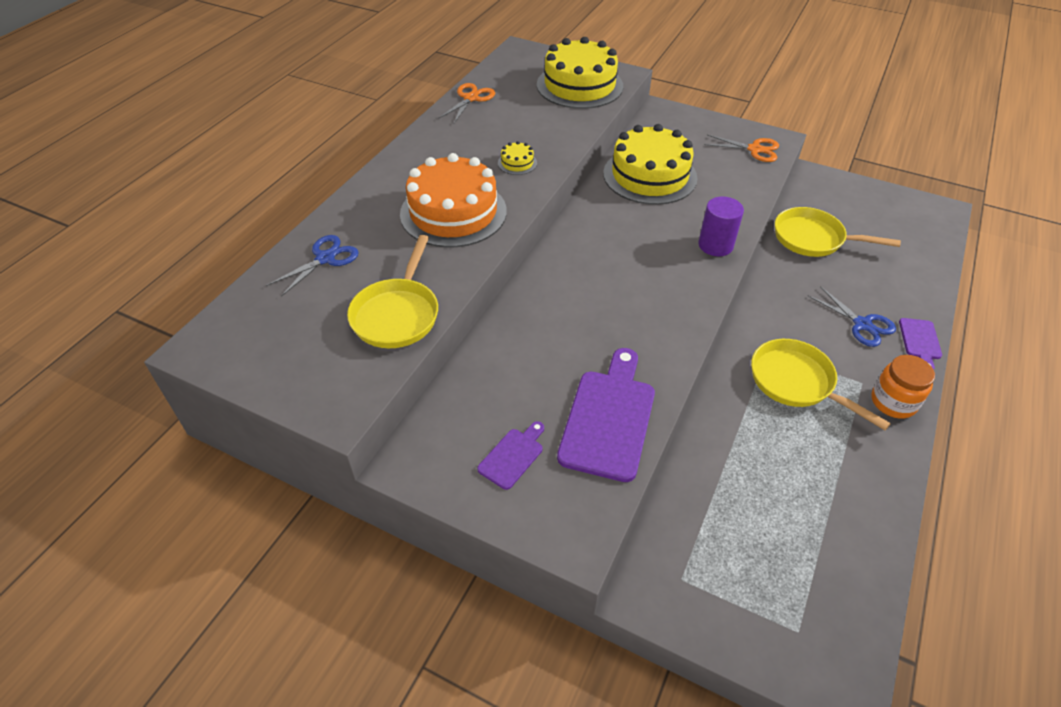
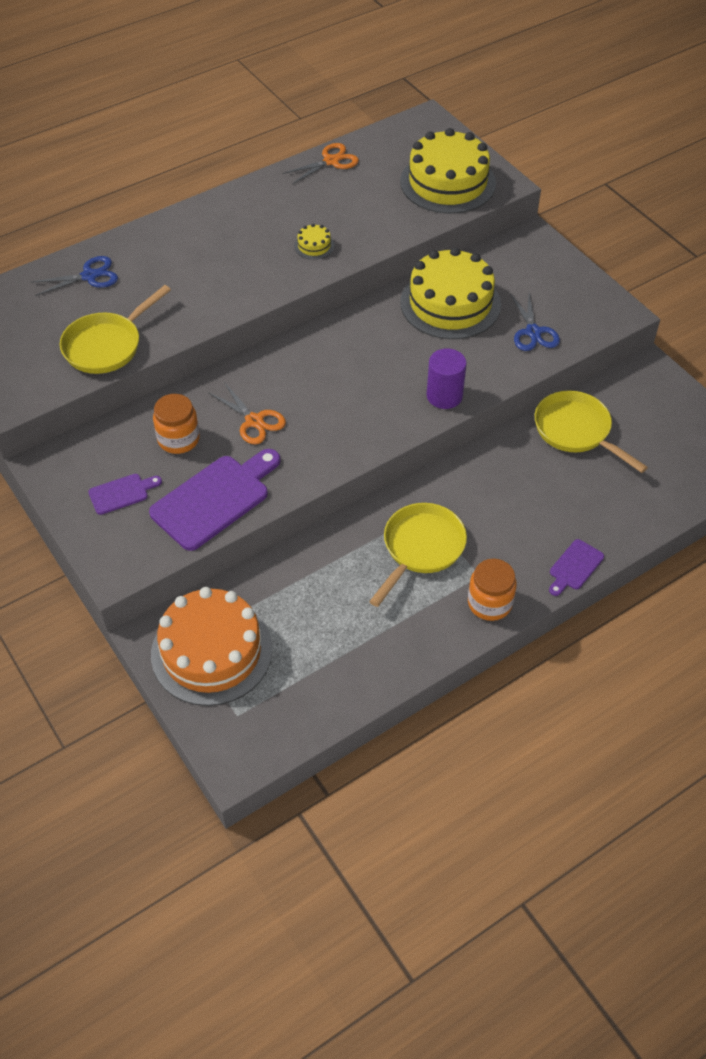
camera: 30 degrees right, 5 degrees up
(453, 212) = (219, 274): orange cake -> orange cake (211, 651)
(524, 377) = (178, 439): none -> orange jar
(754, 149) = (584, 315): orange scissors -> orange scissors (254, 421)
(796, 382) = (420, 549): yellow pan -> yellow pan turned 45 degrees clockwise
(862, 324) = (535, 528): blue scissors -> blue scissors (533, 332)

